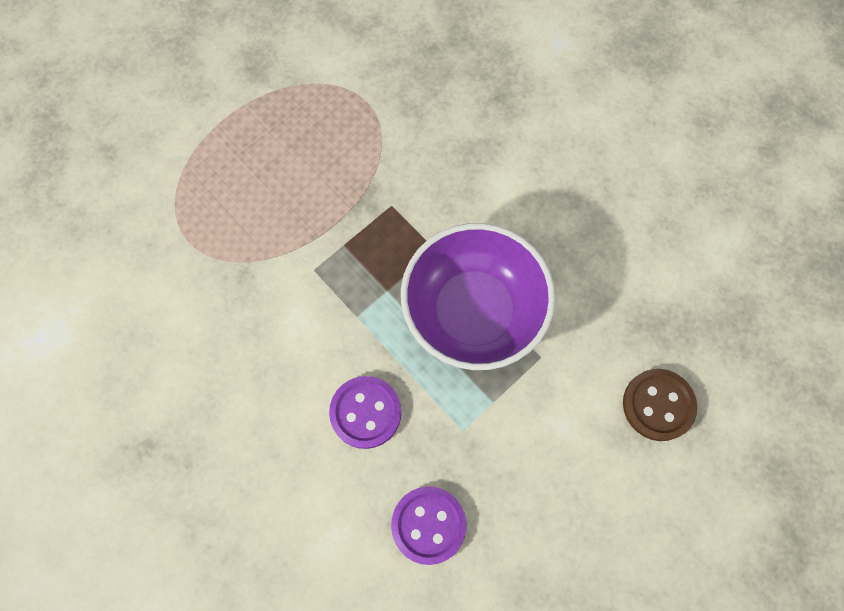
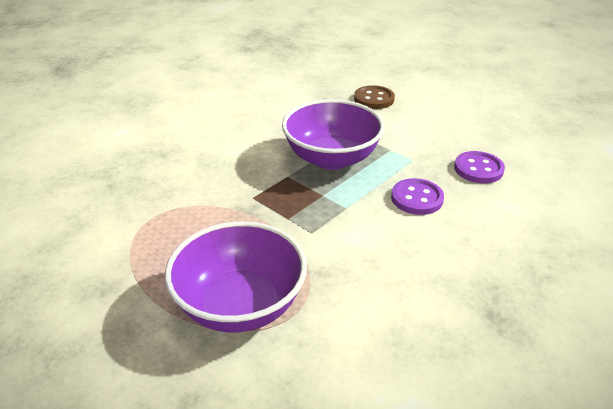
camera: 95 degrees left, 35 degrees down
(209, 191) = (240, 305): none -> purple bowl

